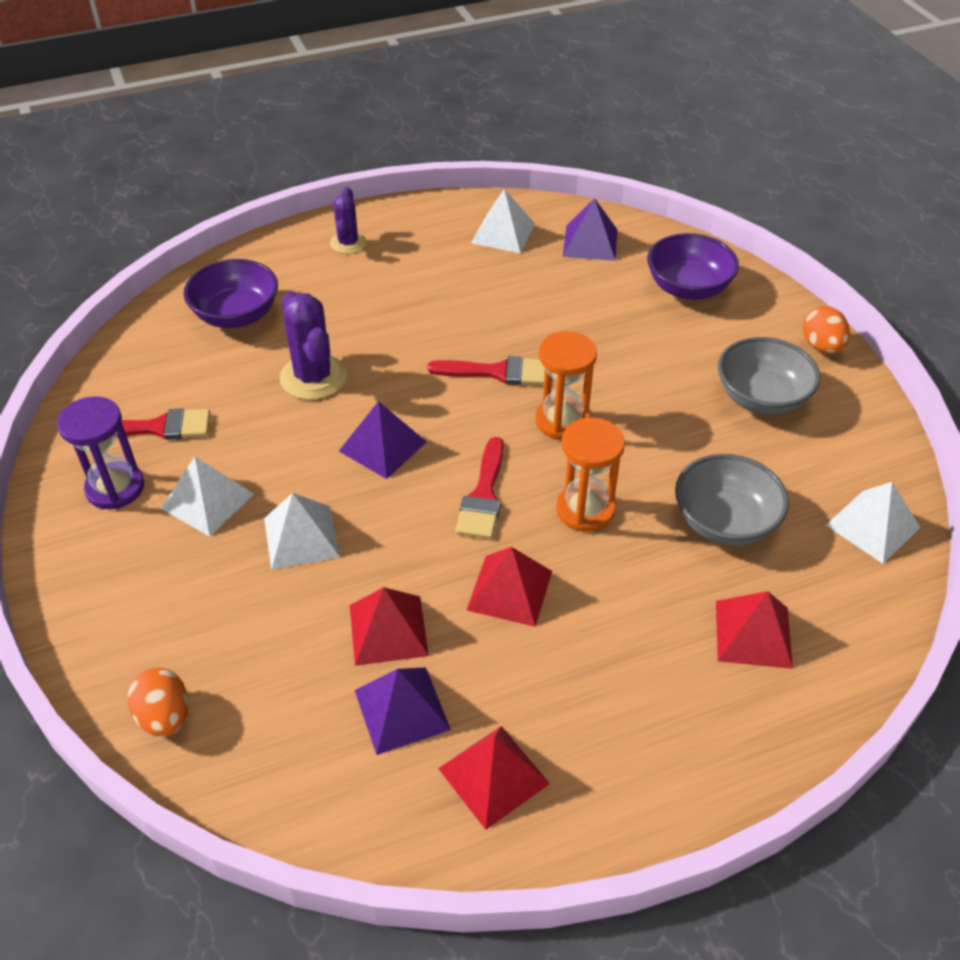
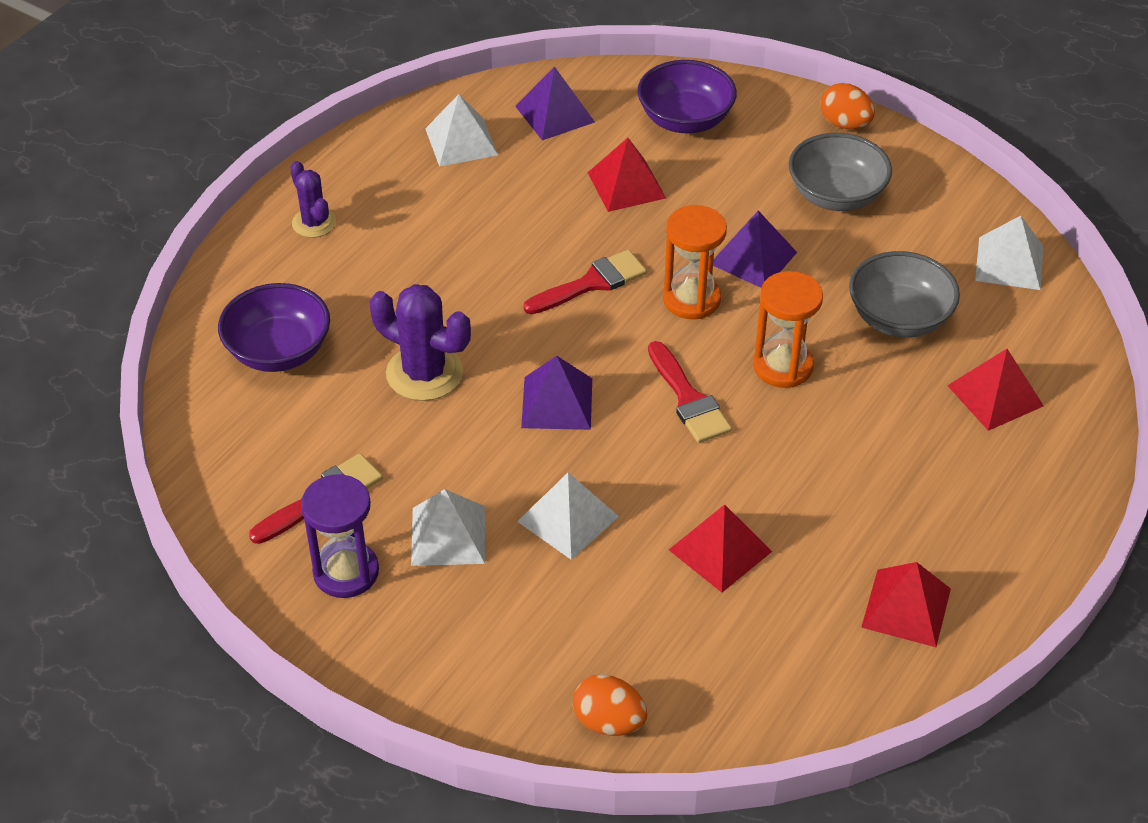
camera: 35 degrees left, 0 degrees up
(402, 709) = (792, 602): purple pyramid -> purple pyramid (753, 258)
(509, 590) = (785, 465): red pyramid -> red pyramid (626, 185)

